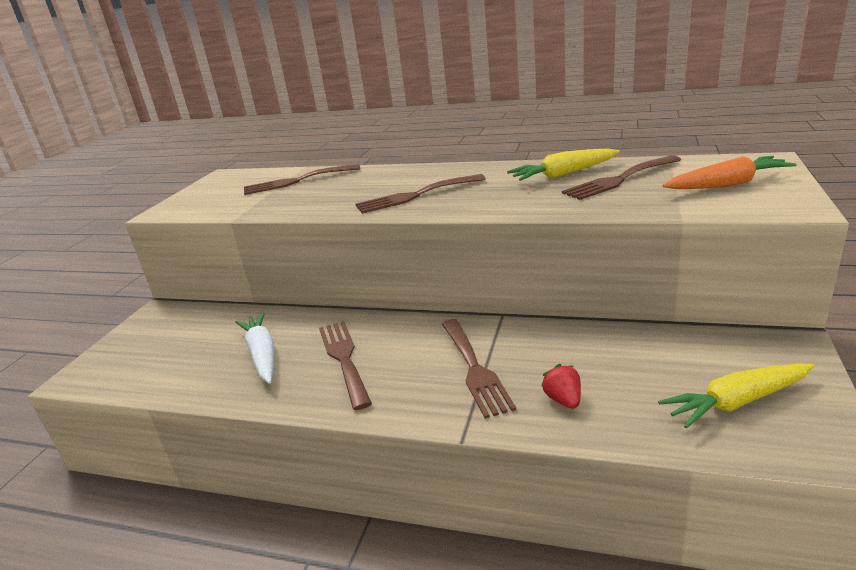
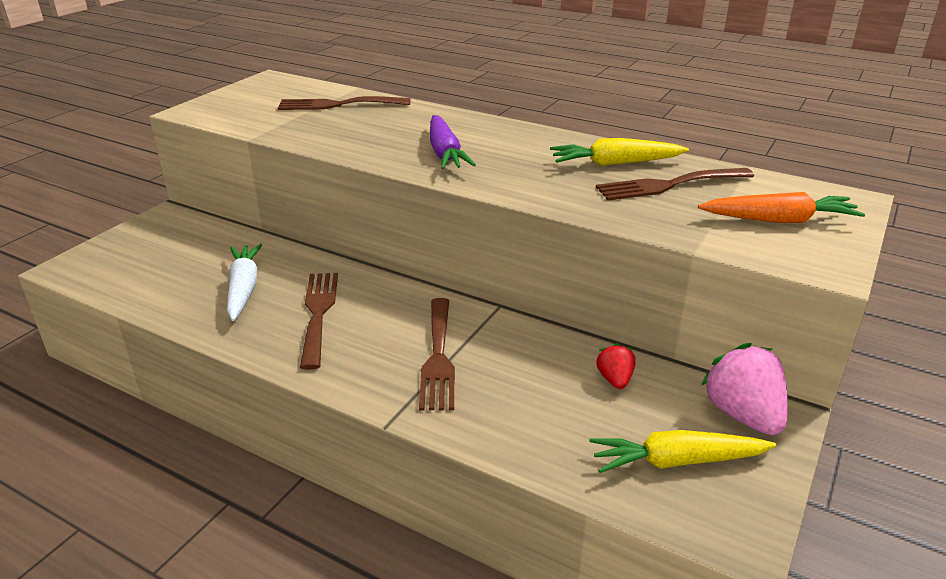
camera: 10 degrees right, 5 degrees up
(415, 195) = (445, 153): brown fork -> purple carrot
(563, 400) = (505, 412): red strawberry -> red strawberry (615, 379)
(762, 350) = (743, 415): none -> pink strawberry

